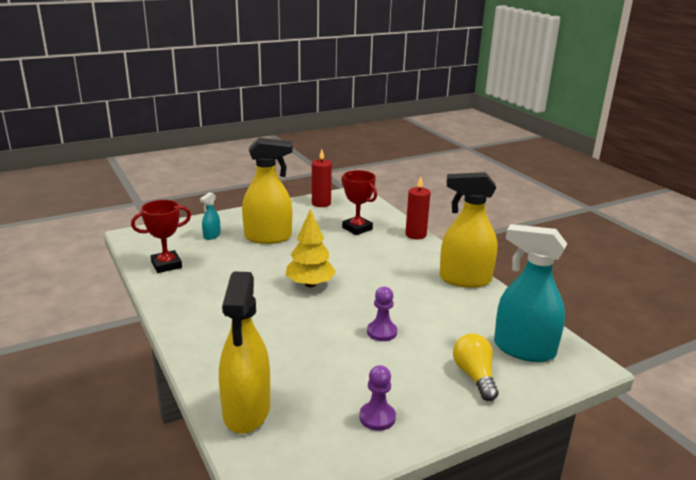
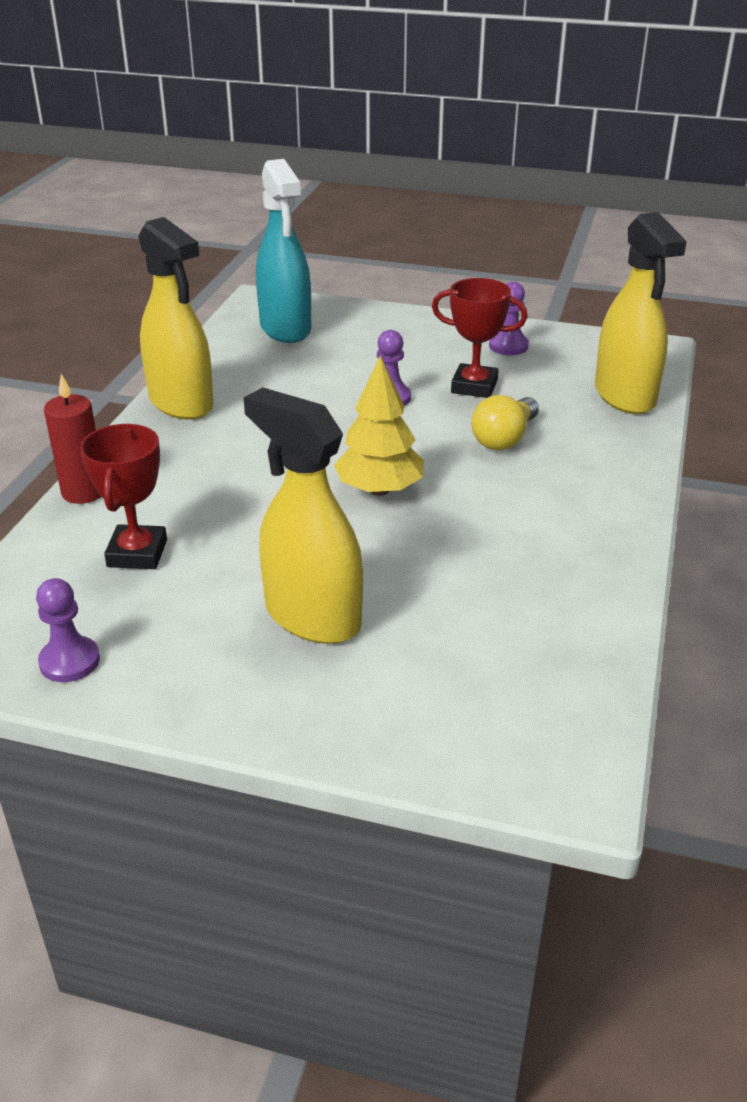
camera: 135 degrees left, 10 degrees up
(166, 265) = (565, 643): red trophy -> red trophy (474, 386)
(211, 236) = (410, 682): turquoise spray bottle -> none
(246, 411) = (625, 396): yellow spray bottle -> yellow spray bottle turned 120 degrees clockwise
(321, 203) = (69, 661): red candle -> purple pawn
(474, 376) = (372, 333): yellow light bulb -> yellow light bulb (504, 438)

